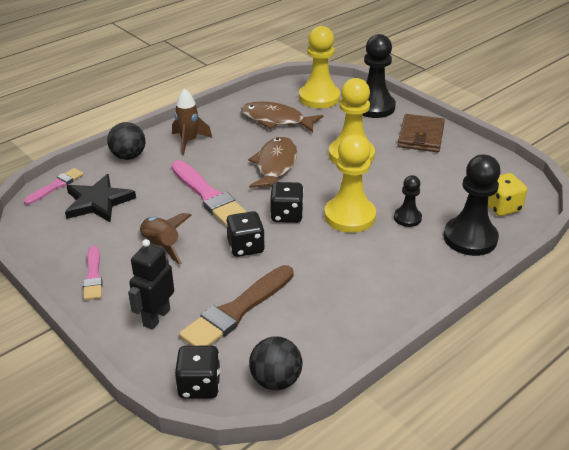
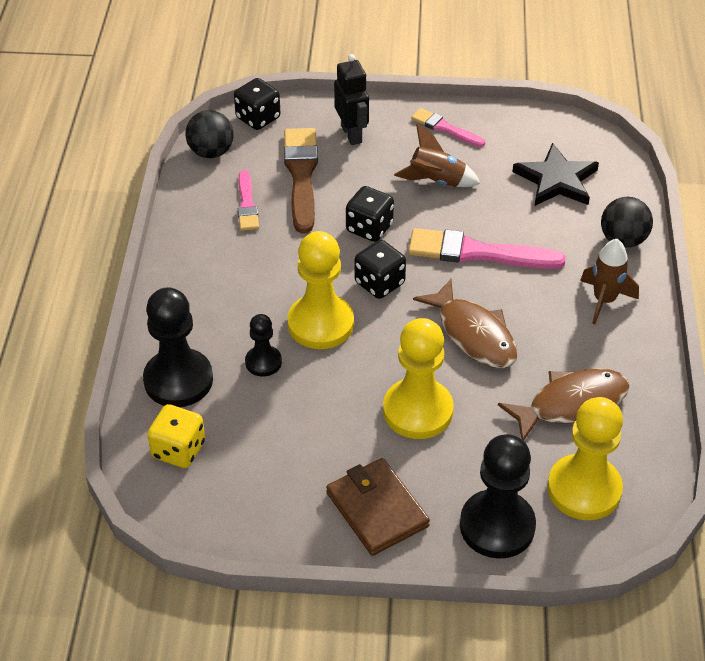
camera: 135 degrees right, 10 degrees up
(56, 186) = (619, 168): pink brush -> pink brush (247, 204)

